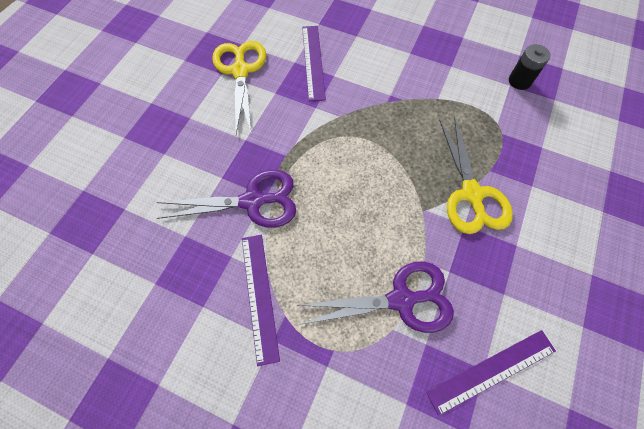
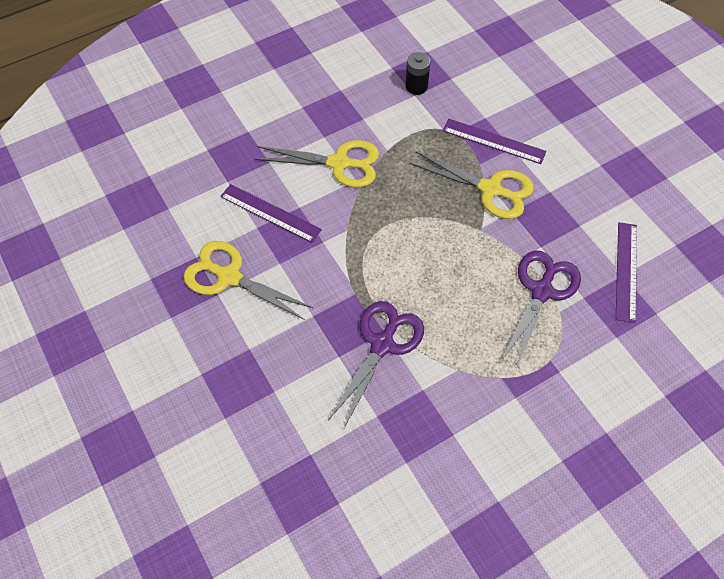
camera: 55 degrees left, 5 degrees down
(259, 296) = (473, 387): purple ruler -> purple ruler (493, 141)
(395, 76) = (339, 163): none -> yellow scissors

